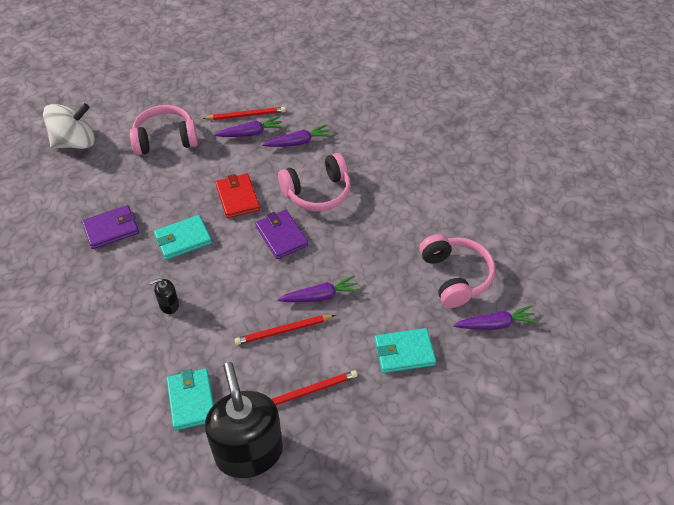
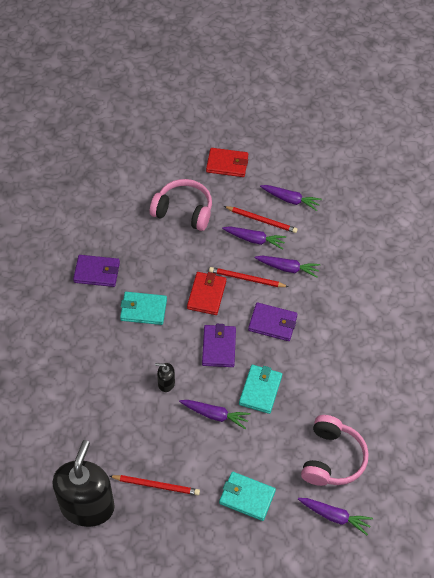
camera: 30 degrees right, 5 degrees up
(75, 142) = (114, 179): white spinning top -> none
(169, 305) = (101, 359): black soap dispenser -> black soap dispenser (166, 383)
(181, 85) = (227, 164): none -> red wallet
(191, 400) = (72, 444): turquoise wallet -> turquoise wallet (260, 390)
(261, 89) = (290, 200): none -> purple carrot
(283, 331) = (169, 428): red pencil -> red pencil (246, 279)
(317, 192) = (272, 323): pink headphones -> purple wallet

